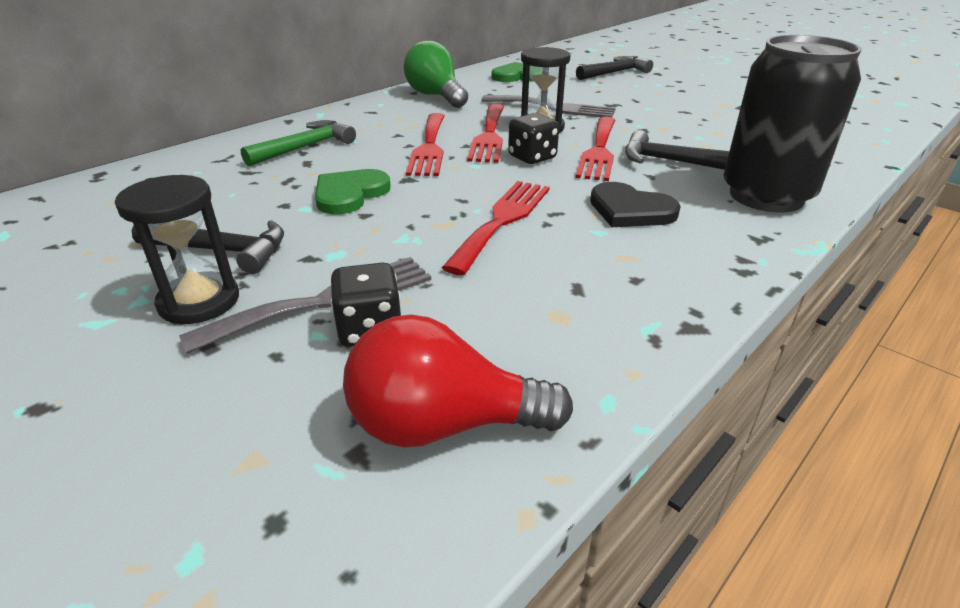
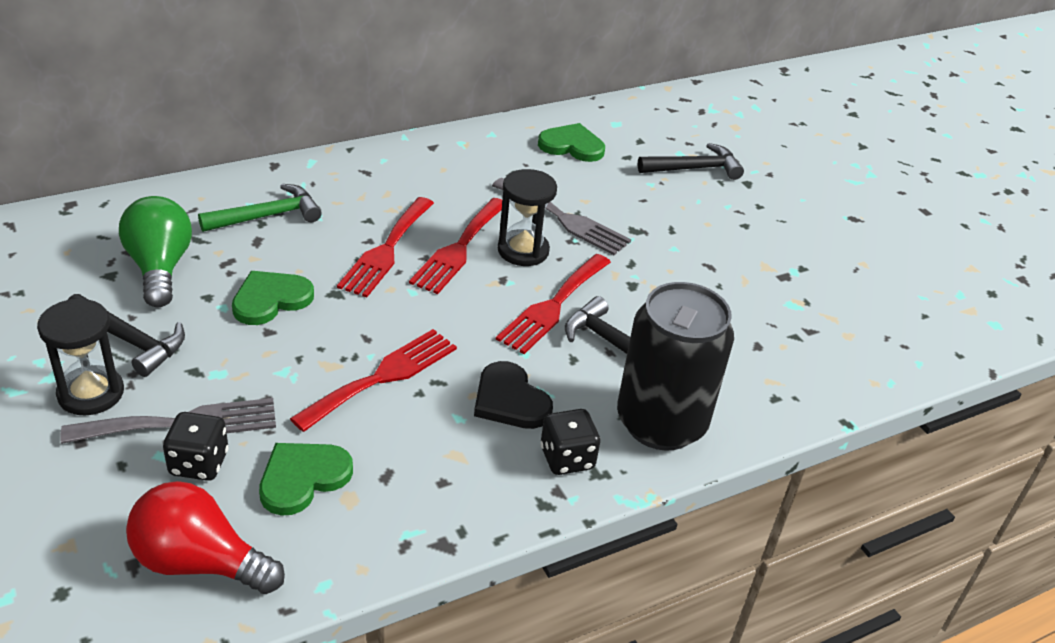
camera: 15 degrees right, 5 degrees up
(436, 96) = (451, 161): green light bulb -> green light bulb (160, 268)
(495, 312) = (303, 478): none -> green heart
(532, 157) = (476, 296): black dice -> black dice (567, 458)

